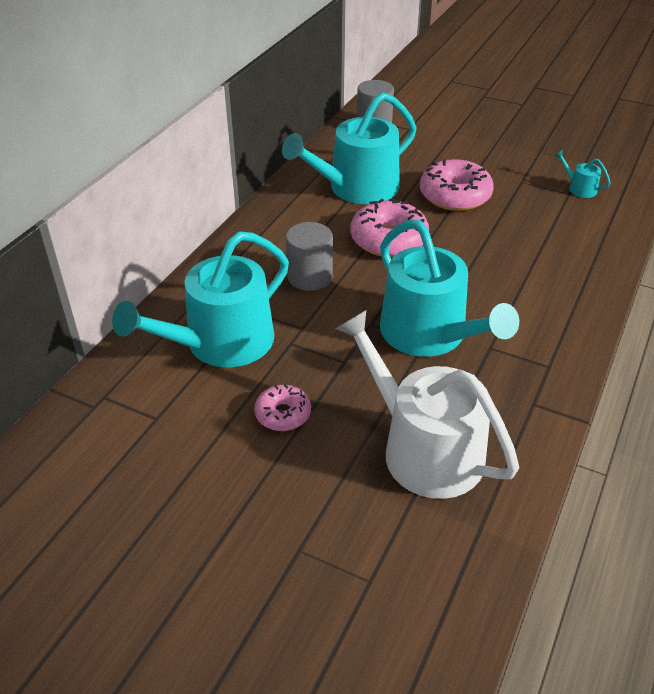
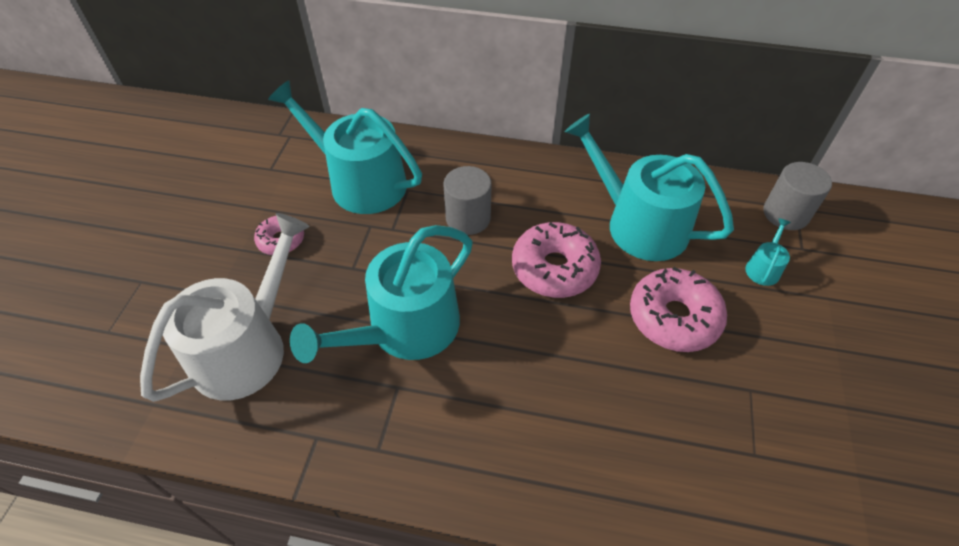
camera: 75 degrees right, 10 degrees up
(579, 188) = (776, 468): turquoise watering can -> turquoise watering can (763, 268)

